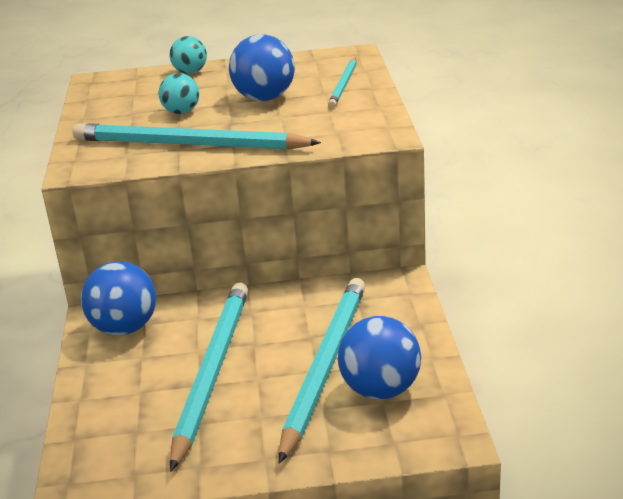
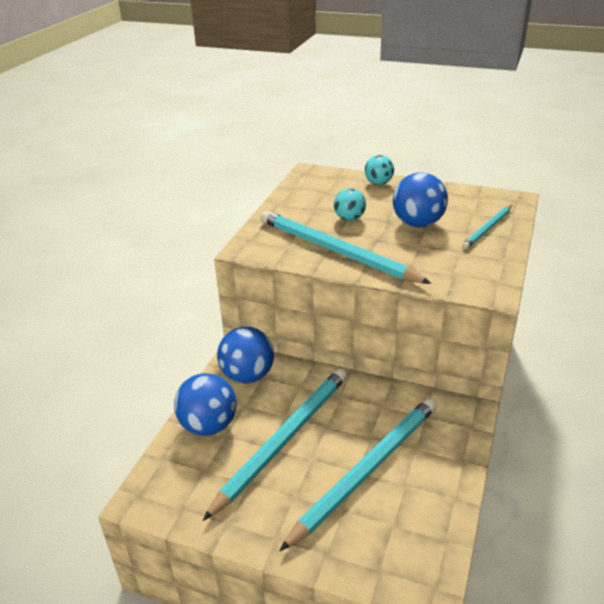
camera: 25 degrees right, 5 degrees up
(380, 390) = (397, 512): blue ball -> blue ball (208, 425)

